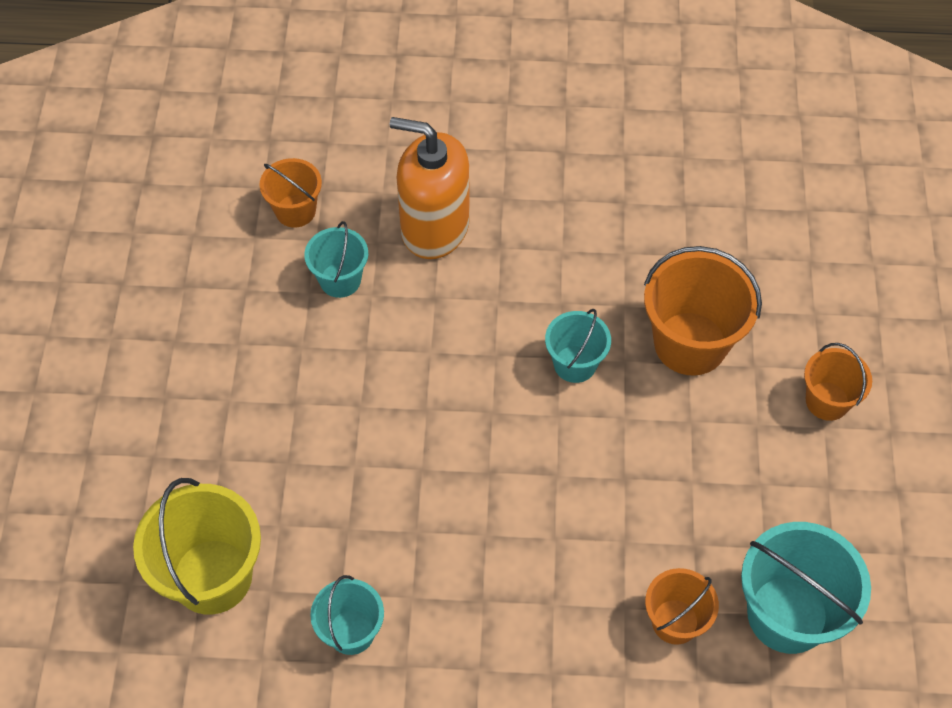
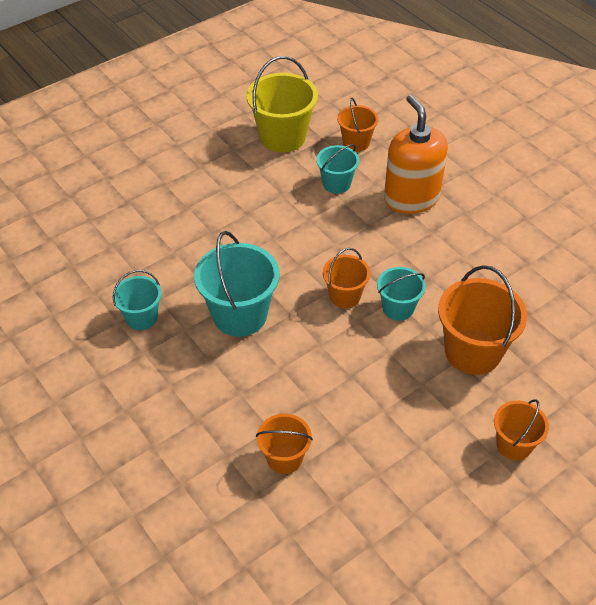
camera: 50 degrees right, 10 degrees down
(212, 576) = (121, 245): yellow bucket -> yellow bucket (282, 137)
(512, 400) = (345, 296): none -> orange bucket
(787, 614) = (345, 514): turquoise bucket -> turquoise bucket (239, 315)

